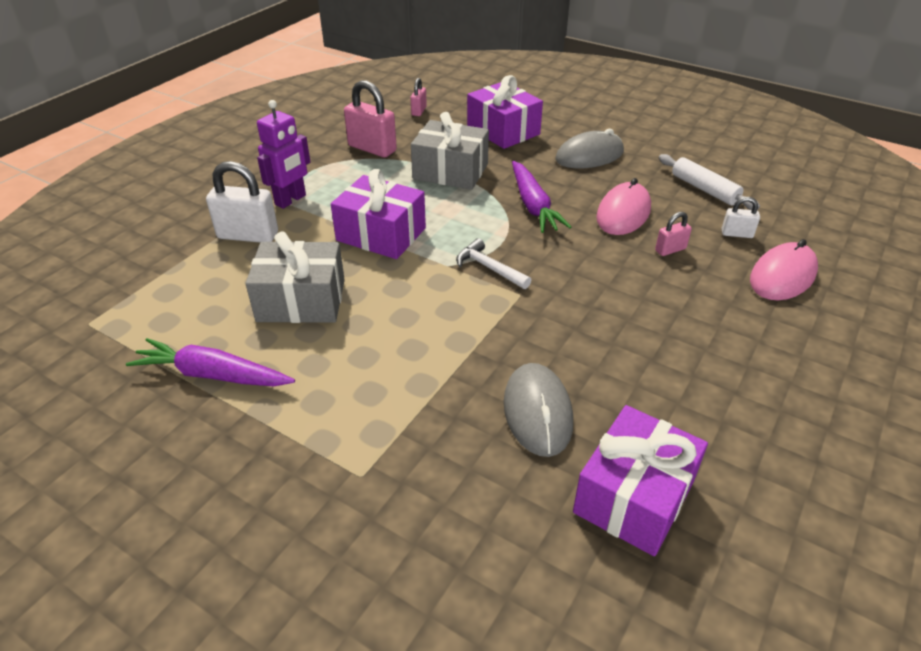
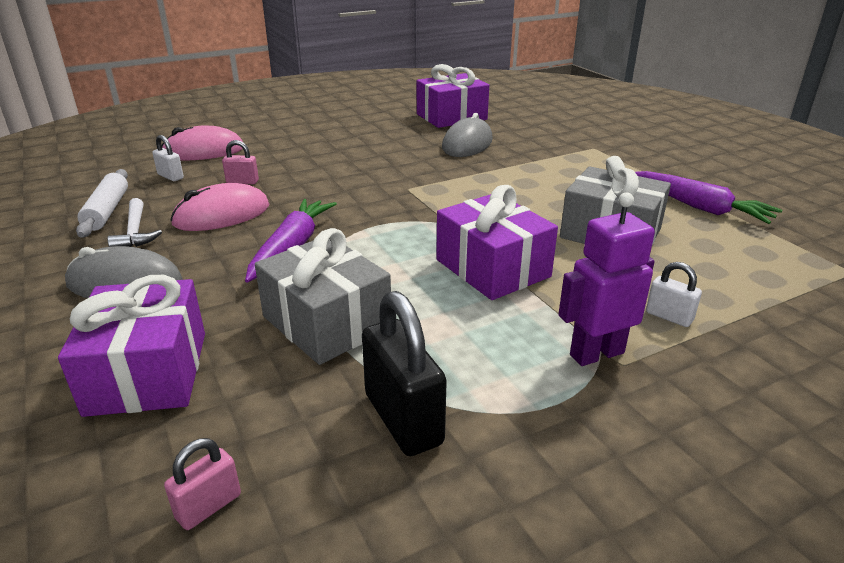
camera: 150 degrees left, 10 degrees down
(248, 235) = (669, 317): white padlock -> white padlock, size x0.52
(372, 148) = (403, 419): pink padlock -> black padlock
(489, 268) = (411, 210): white hammer -> white hammer (135, 232)

